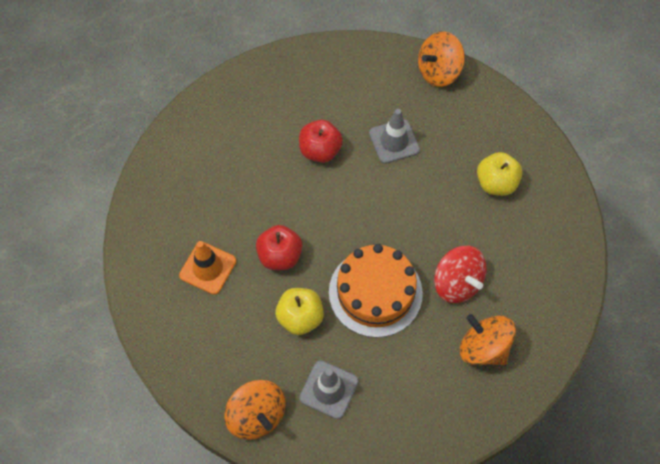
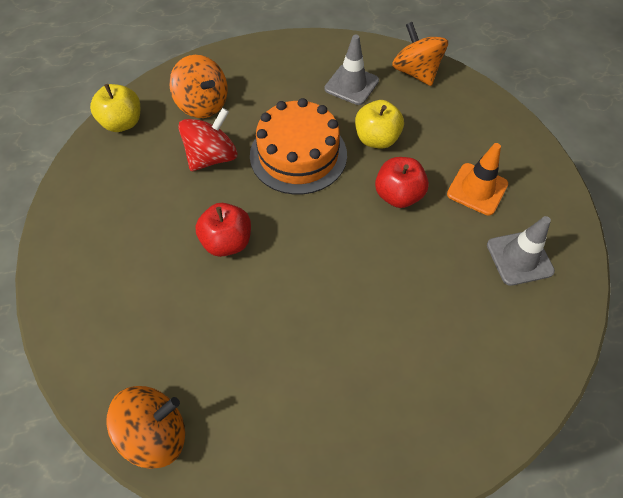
camera: 175 degrees left, 5 degrees down
(320, 150) = (347, 316): red apple -> red apple (227, 242)
(394, 141) = (247, 321): grey traffic cone -> grey traffic cone (519, 258)
(457, 283) = (212, 157): red spinning top -> red spinning top turned 75 degrees clockwise
(496, 183) = (133, 256): yellow apple -> yellow apple (122, 123)

